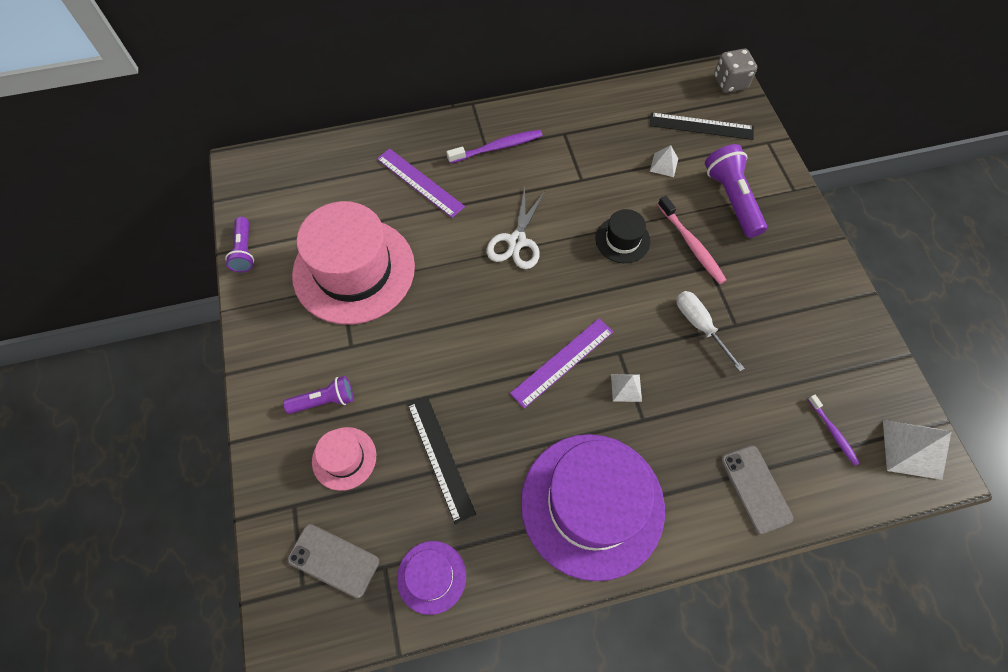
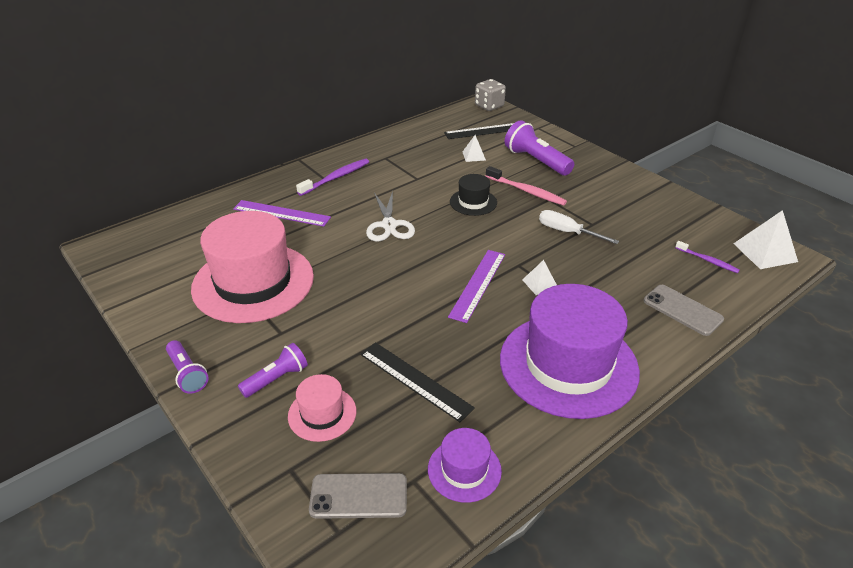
camera: 25 degrees left, 25 degrees down
(244, 251) = (133, 300): purple flashlight -> purple flashlight (187, 374)

